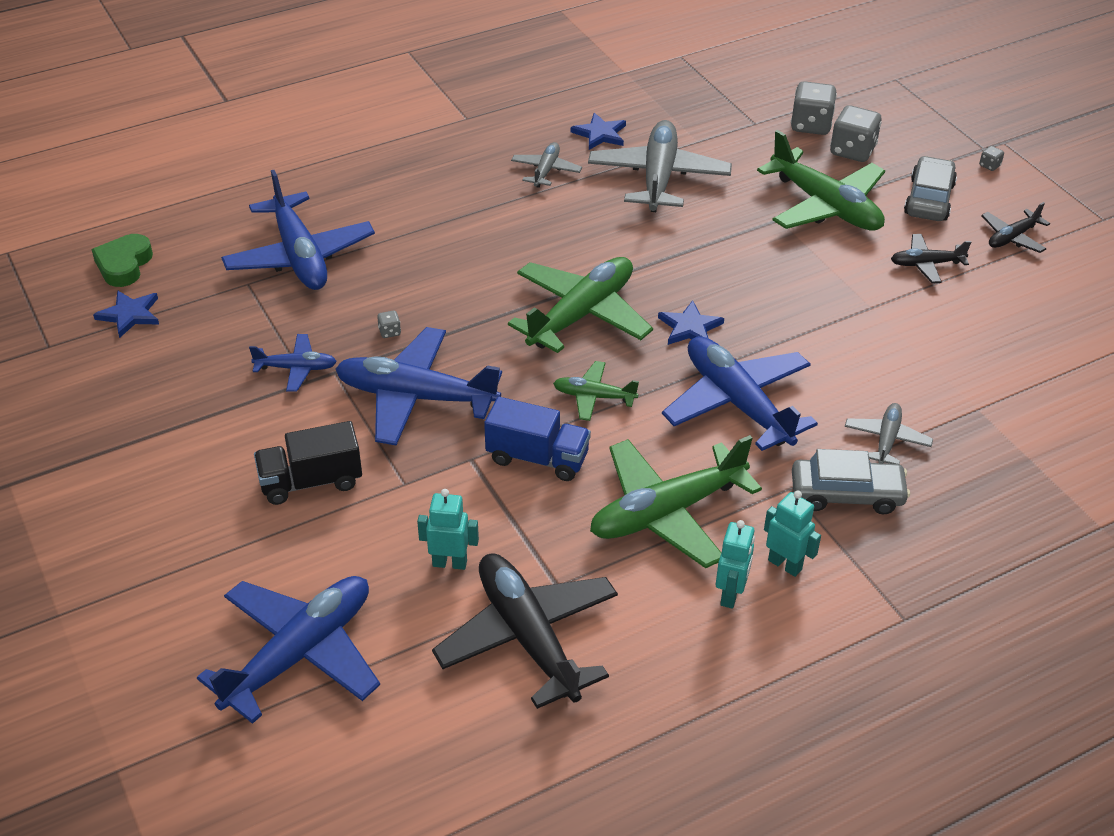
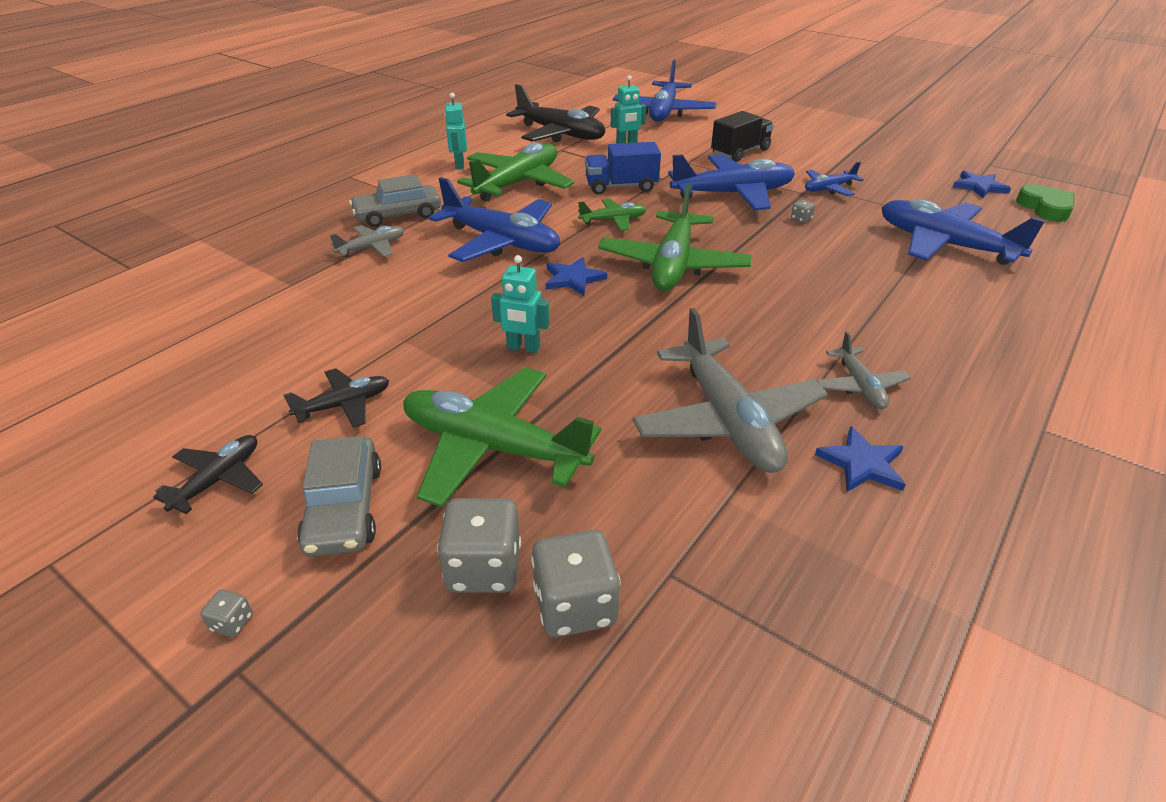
camera: 155 degrees right, 5 degrees down
(785, 564) = (431, 180): turquoise robot -> turquoise robot (523, 348)
(886, 440) = (372, 248): grey plane -> grey plane turned 120 degrees counterclockwise

